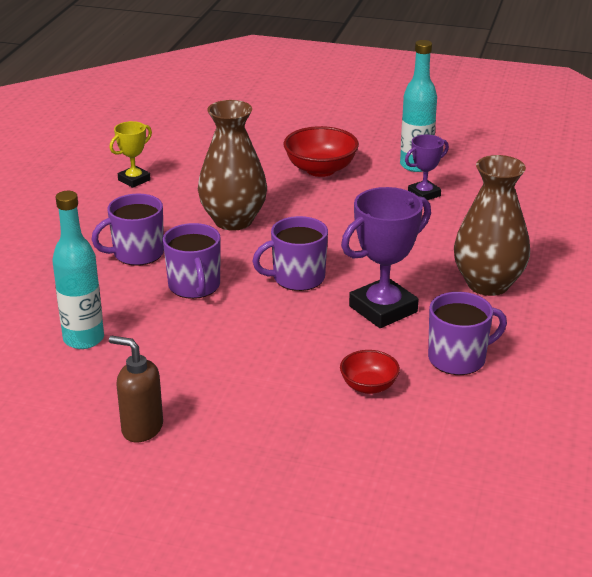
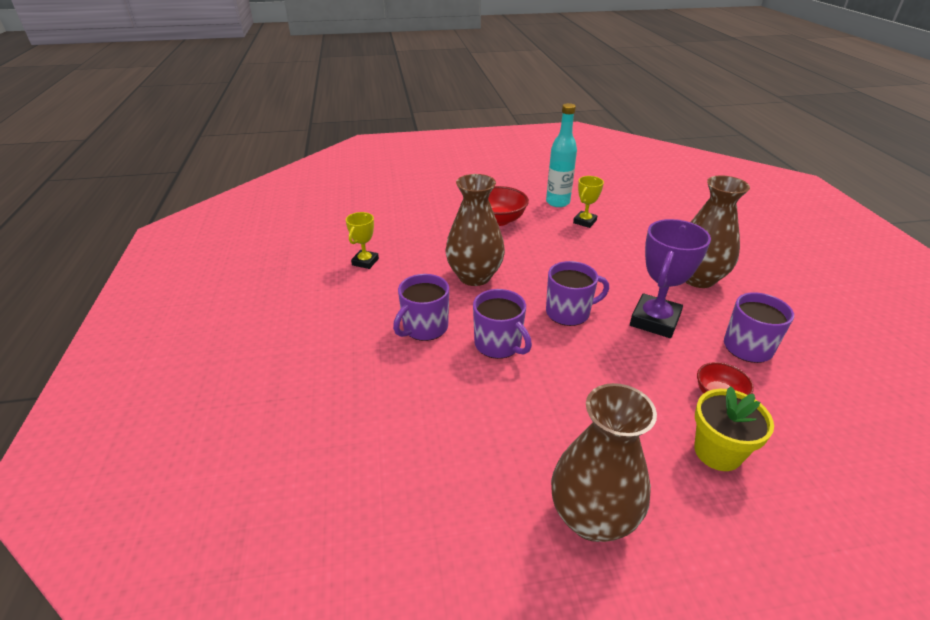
camera: 25 degrees left, 5 degrees up
(83, 339) = (451, 432): turquoise bottle -> none
(141, 428) = (592, 517): brown soap dispenser -> brown vase
(297, 278) = (569, 312): purple mug -> purple mug turned 150 degrees counterclockwise
(309, 424) = (717, 452): none -> yellow flower pot
(424, 194) = (584, 221): purple trophy -> yellow trophy

